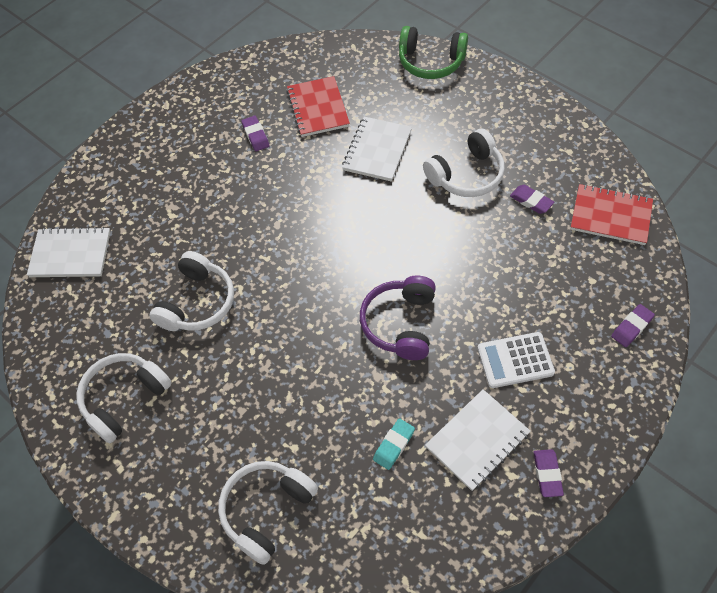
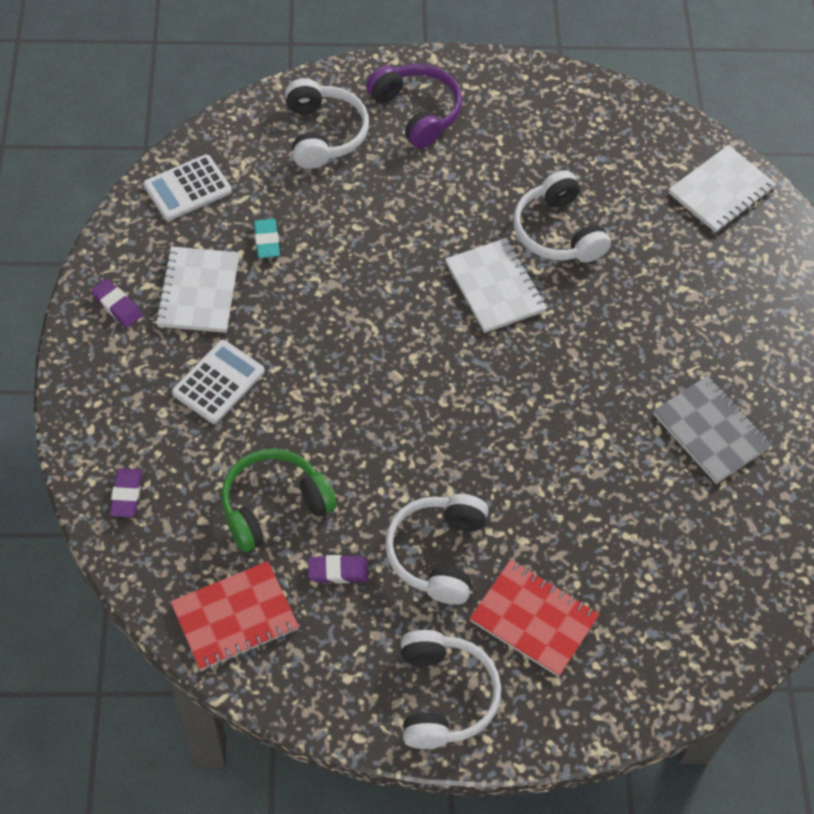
camera: 130 degrees right, 0 degrees up
(124, 398) = (523, 126): white headphones -> white headphones (443, 696)
(256, 136) = (711, 431): purple eraser -> grey notebook
(317, 108) = (687, 517): red notebook -> red notebook (534, 619)
(377, 150) = (564, 511): white notebook -> white notebook (495, 287)
(400, 323) = (355, 341): purple headphones -> purple headphones (416, 112)
(415, 543) = (187, 188): none -> white calculator
(430, 62) = (631, 693): green headphones -> green headphones (273, 506)

